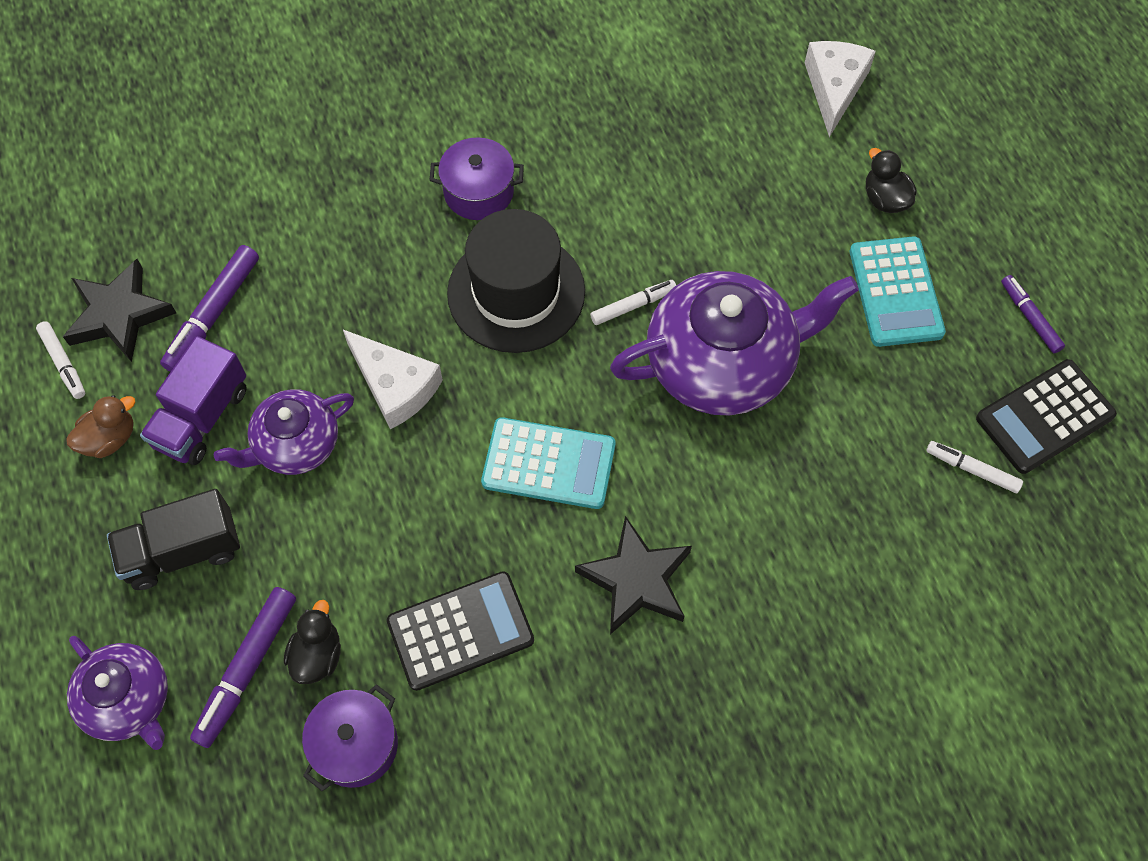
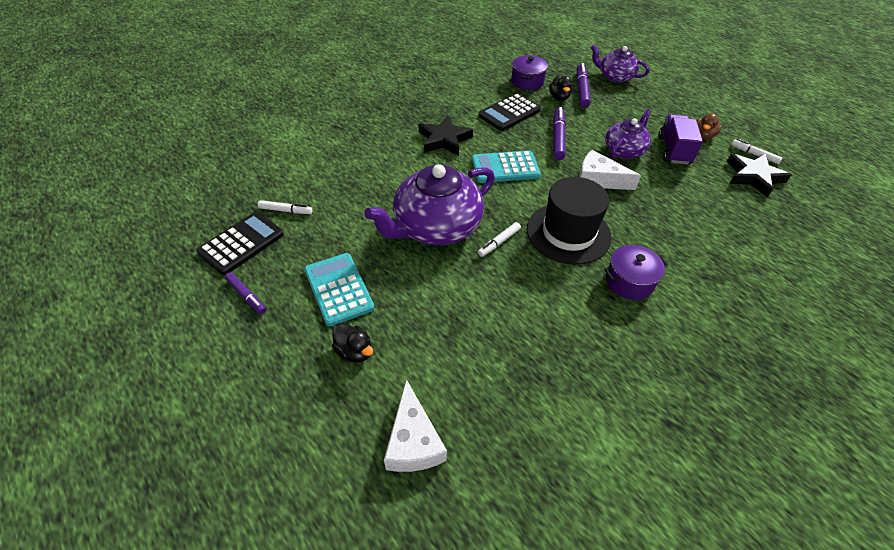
camera: 160 degrees right, 15 degrees down
(183, 551) = (636, 112): black truck -> none
(213, 314) = (711, 187): purple marker -> purple marker (558, 138)

